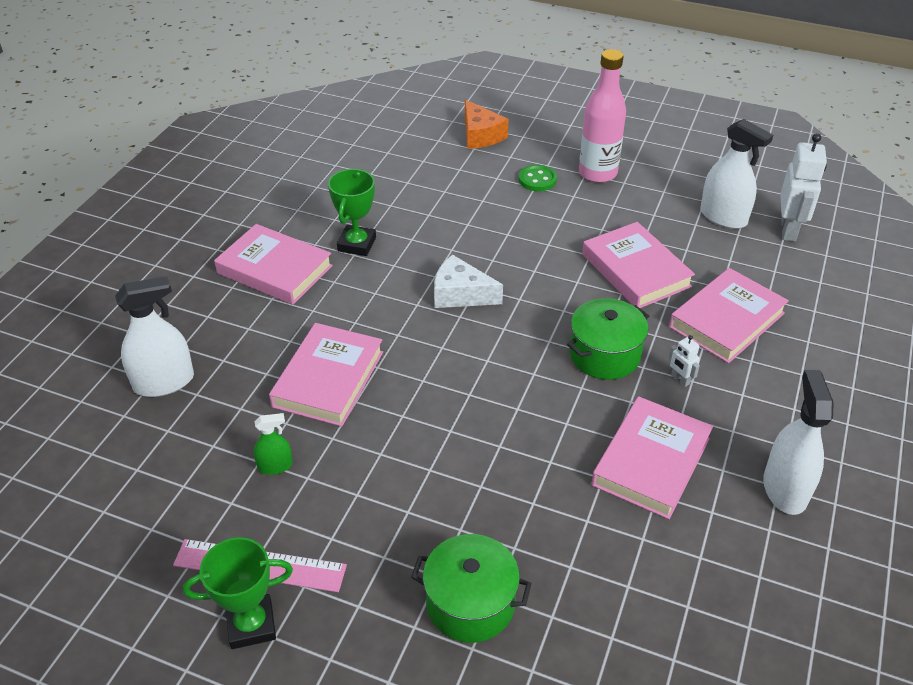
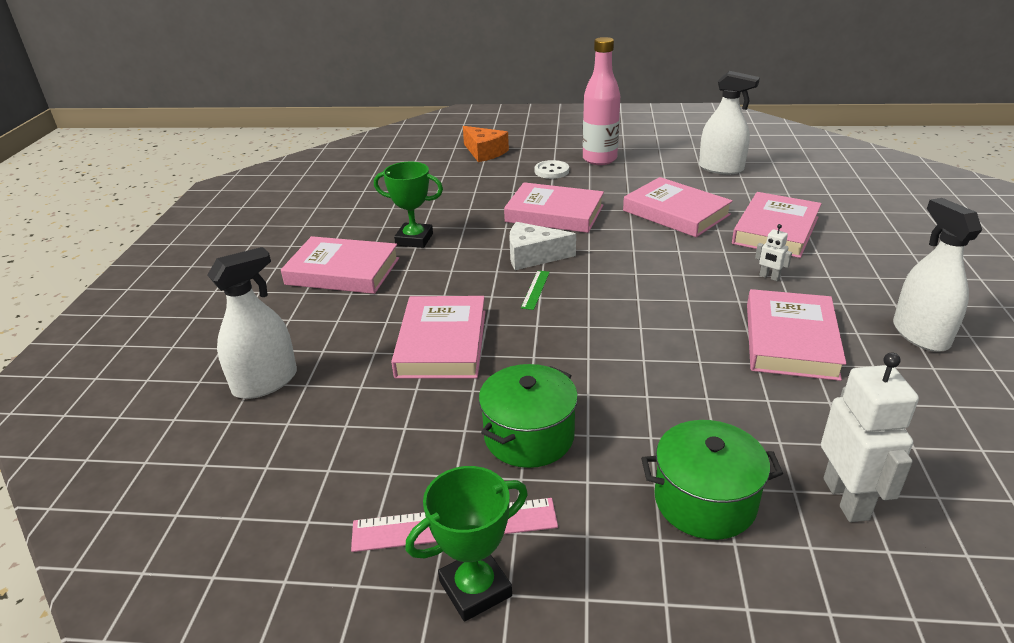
camera: 15 degrees left, 10 degrees down
(275, 466) = (424, 428): green spray bottle -> none
(357, 244) = (414, 239): green trophy -> green trophy turned 75 degrees counterclockwise
(442, 337) = (535, 289): none -> green ruler
(509, 242) = (554, 213): none -> pink book
(537, 180) = (551, 171): green button -> white button
(604, 355) = (691, 273): green pot -> green pot (529, 436)
(788, 230) = (778, 167): white robot -> white robot (846, 499)

